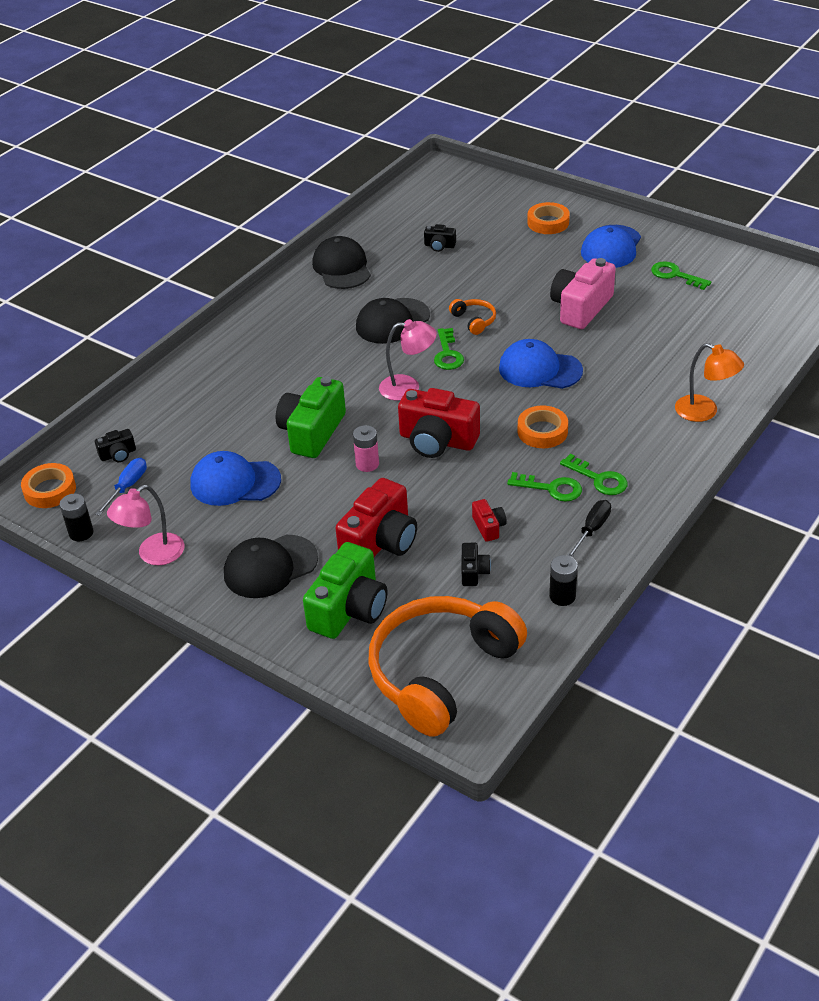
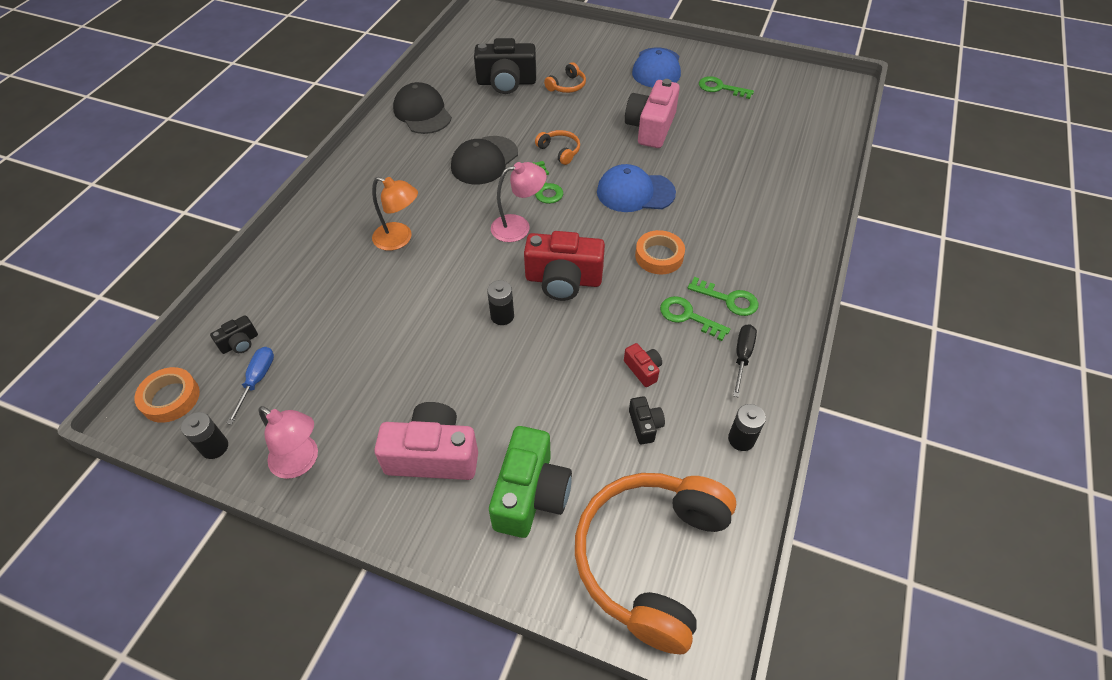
camera: 15 degrees left, 10 degrees up
(153, 555) = (301, 462): pink lamp -> pink lamp turned 90 degrees counterclockwise
(235, 482) = (372, 357): blue cap -> none
(270, 567) = (433, 455): black cap -> pink camera
(312, 432) = (437, 288): green camera -> none
(367, 464) = (502, 316): pink battery -> black battery
(380, 541) = (540, 404): red camera -> none
(439, 246) = (506, 82): black camera -> black camera, size x2.12
(504, 256) = (567, 86): none -> orange headphones
(548, 222) = (595, 51): orange tape -> none
(551, 488) = (688, 316): green key -> green key turned 150 degrees counterclockwise
(704, 412) = (796, 216): orange lamp -> orange lamp (400, 239)

